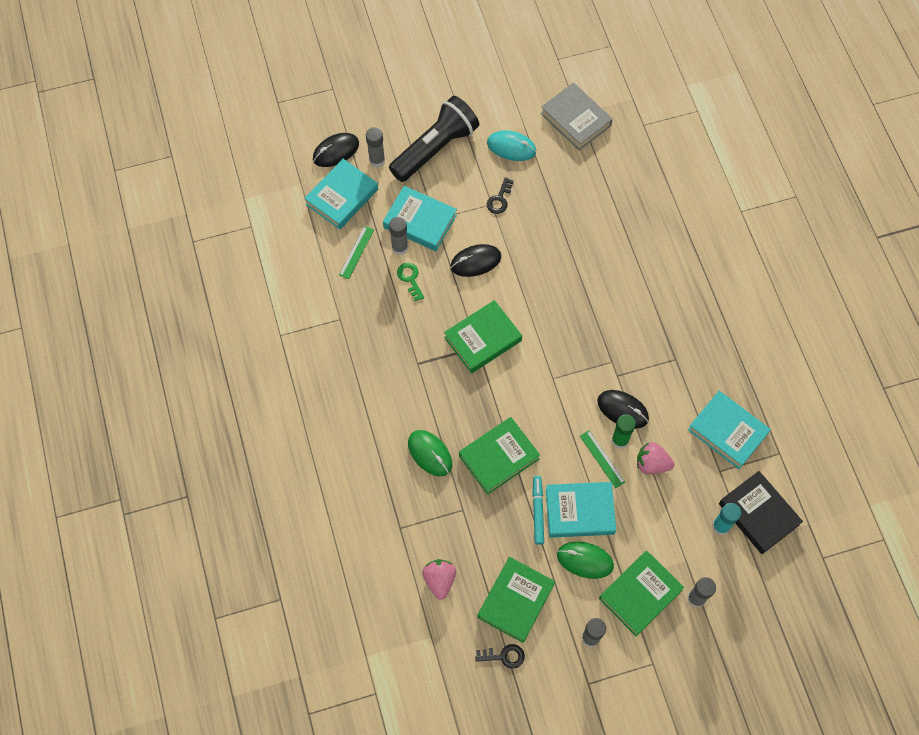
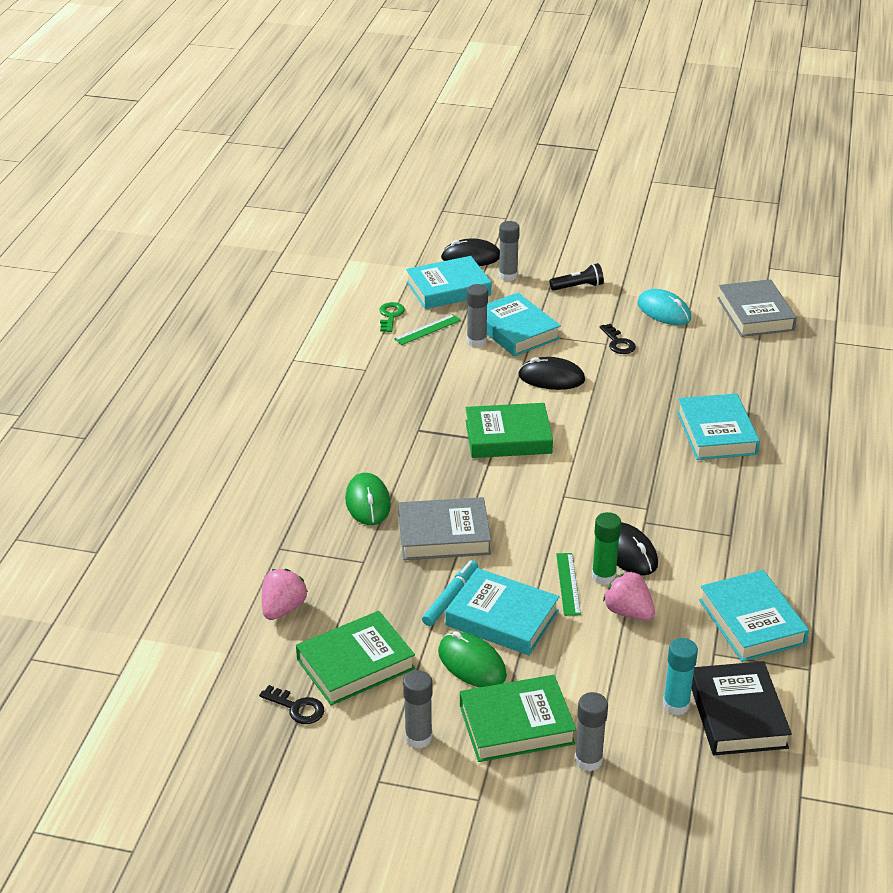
camera: 30 degrees right, 30 degrees down
(410, 279) = (467, 366): green key -> green key (390, 316)
(435, 148) = (578, 287): black flashlight -> black flashlight, size x0.44
(499, 199) = (618, 343): black key -> black key turned 75 degrees counterclockwise
(499, 457) = (444, 535): green book -> grey book
(616, 263) = (716, 433): none -> turquoise book

